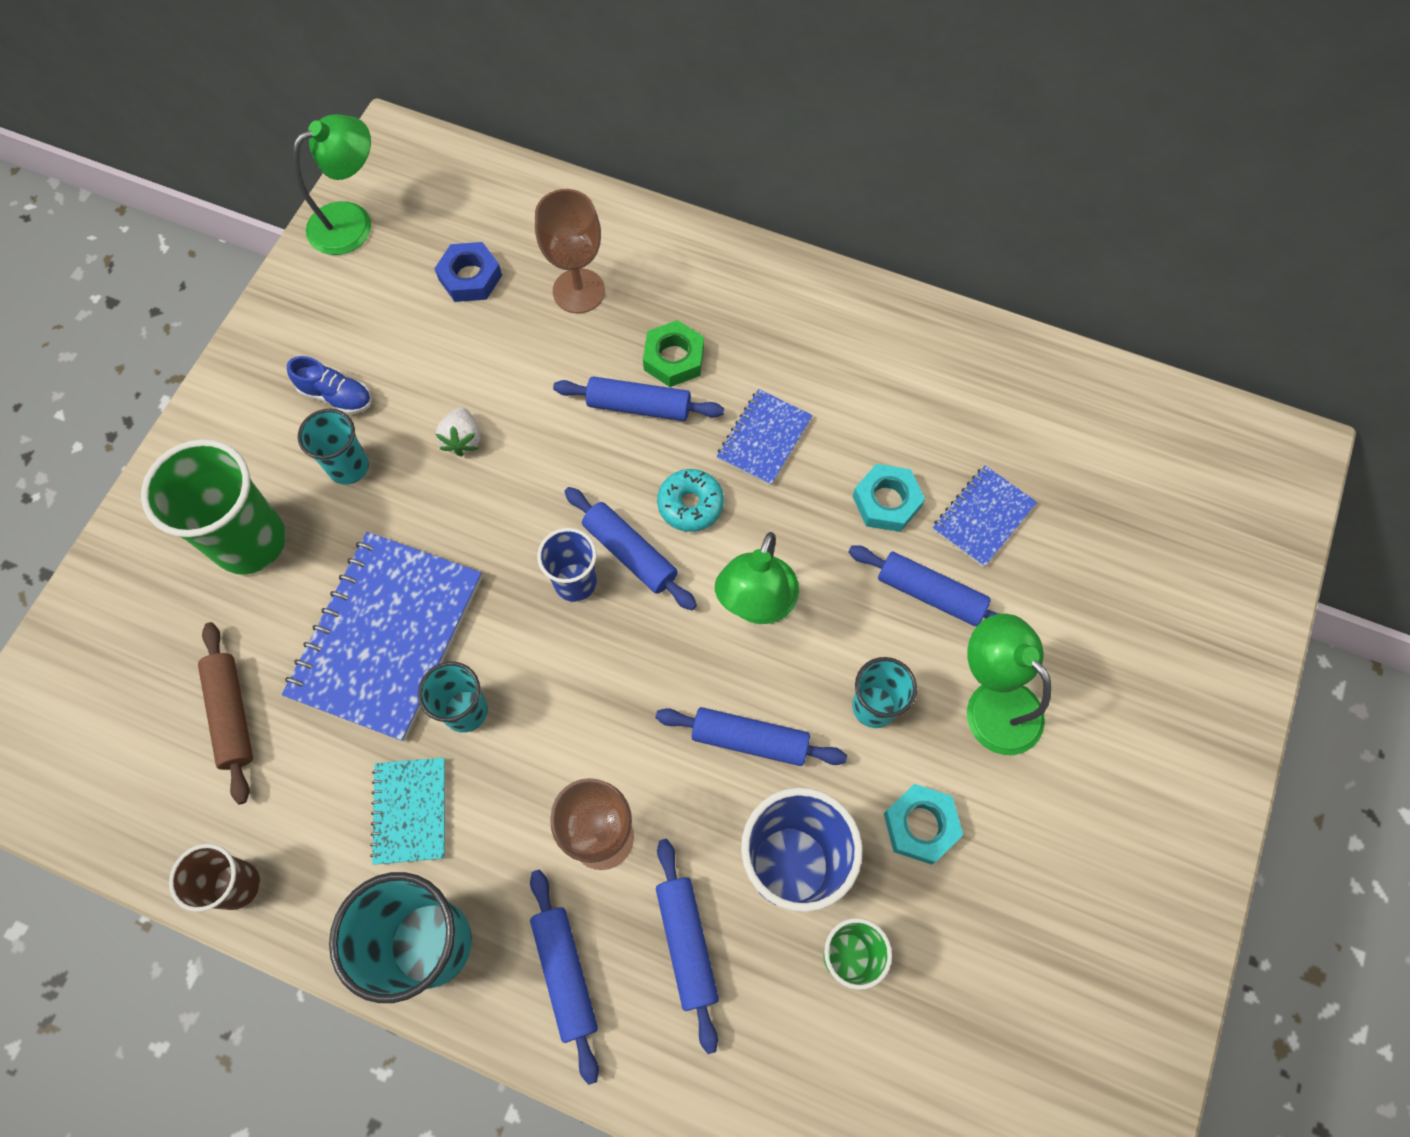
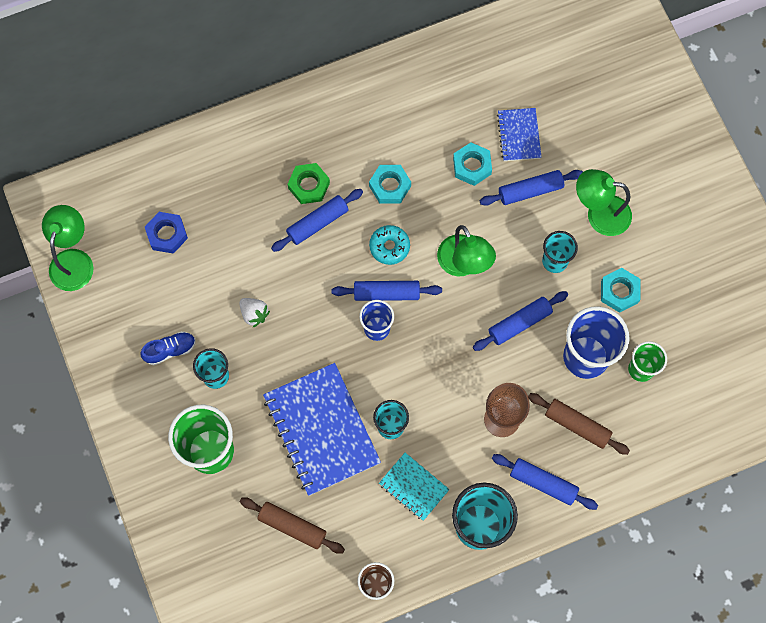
camera: 45 degrees left, 5 degrees up
(578, 291) = (227, 193): brown goblet -> none
(686, 943) = (577, 425): blue rolling pin -> brown rolling pin
(764, 439) = (390, 186): blue notebook -> turquoise nut

